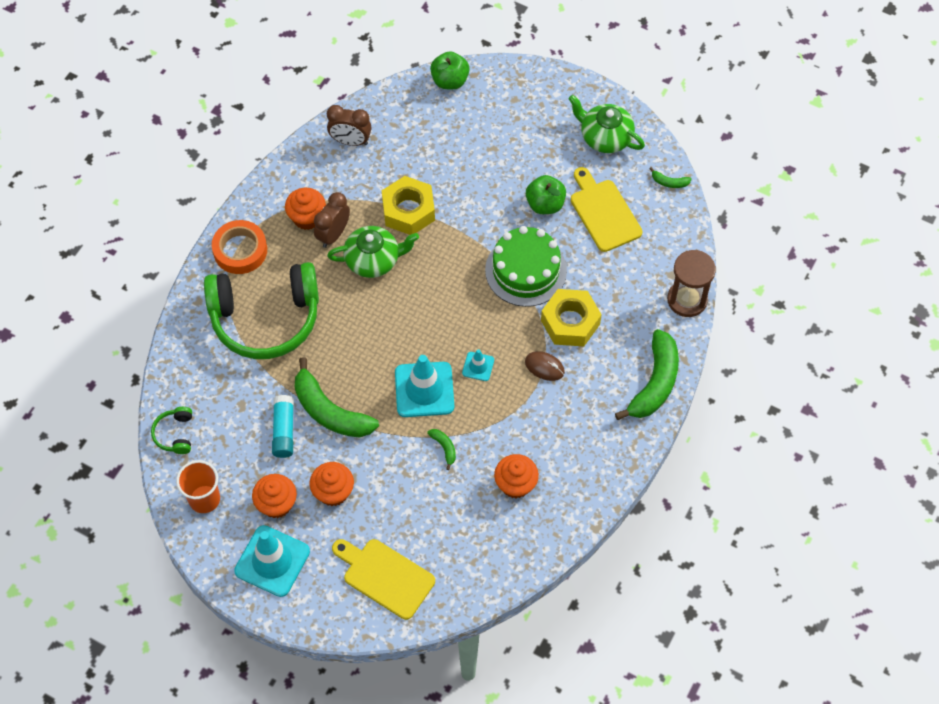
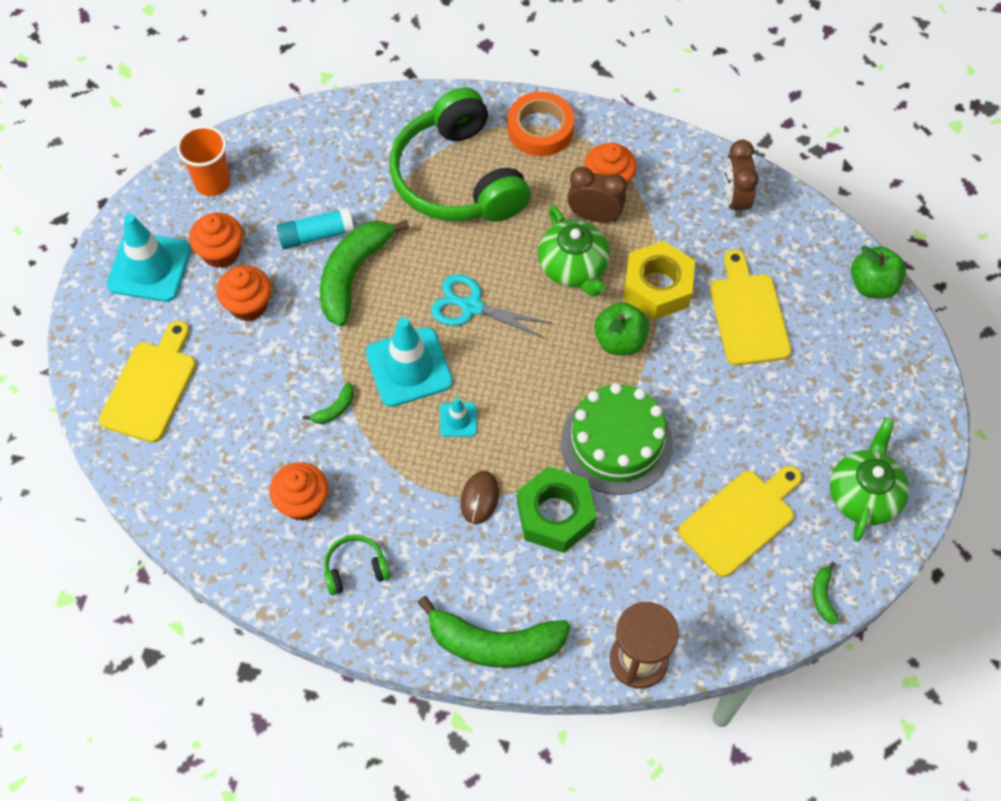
camera: 75 degrees right, 0 degrees up
(175, 434) = (286, 133): green headphones -> green headphones (355, 569)
(385, 336) = (471, 306): none -> turquoise scissors
(449, 162) = (748, 315): none -> yellow cutting board
(545, 204) = (726, 443): green apple -> green apple (620, 341)
(570, 322) = (555, 515): yellow nut -> green nut

